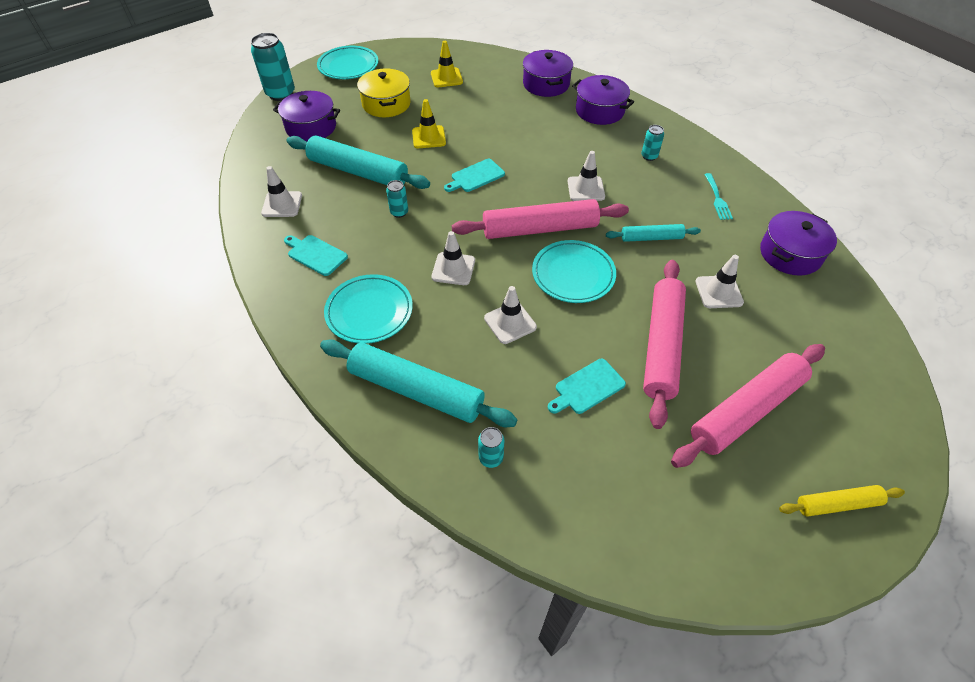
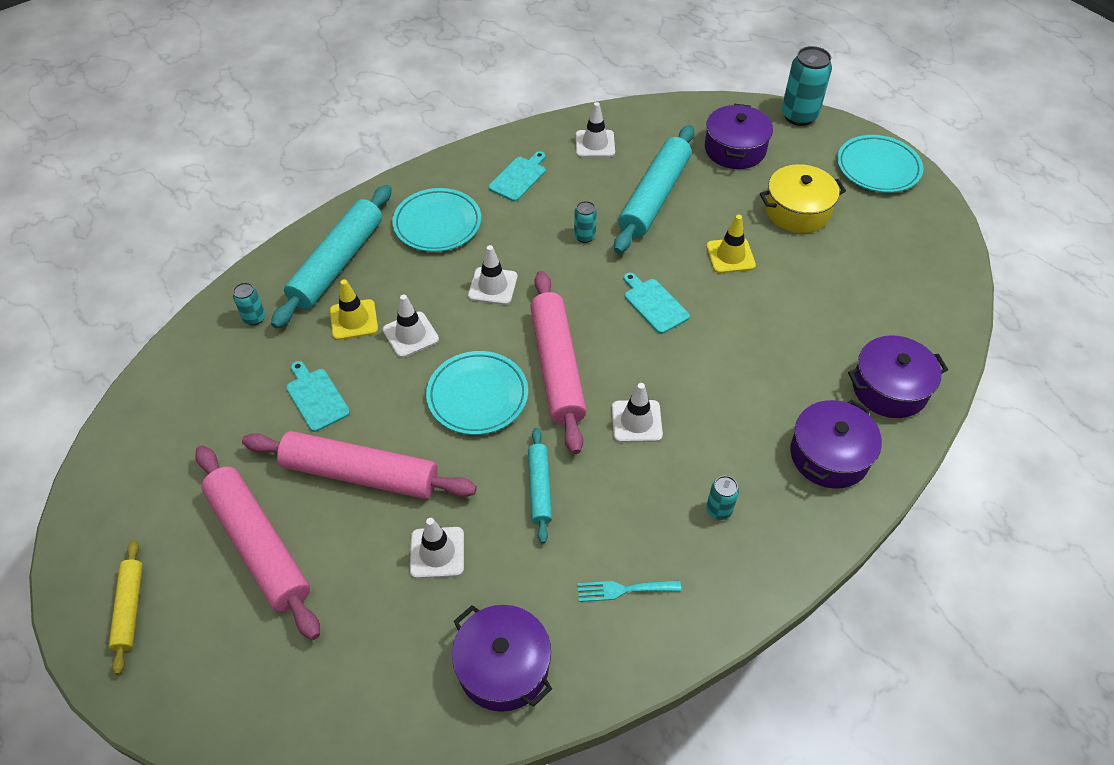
camera: 90 degrees right, 0 degrees up
(446, 78) = (876, 269): yellow traffic cone -> yellow traffic cone (354, 320)

